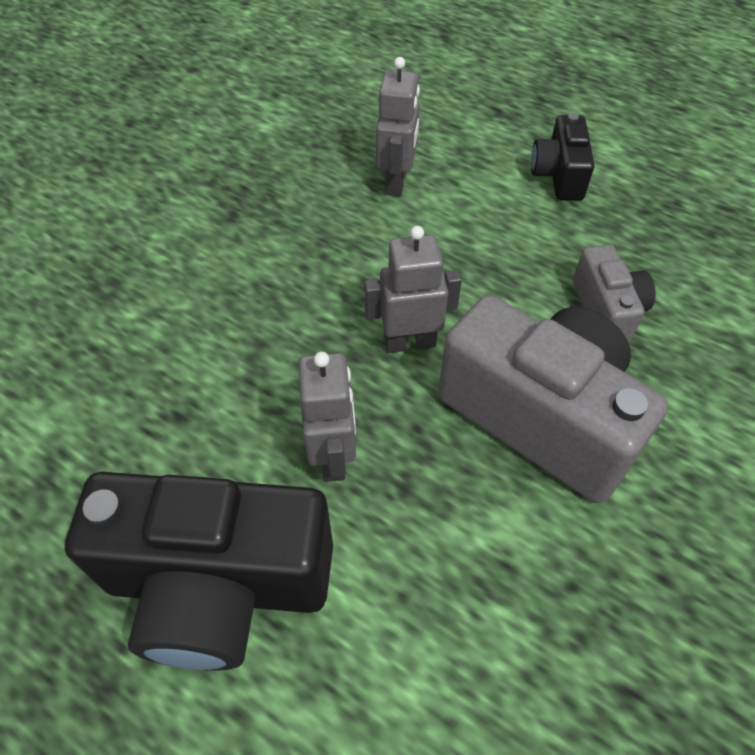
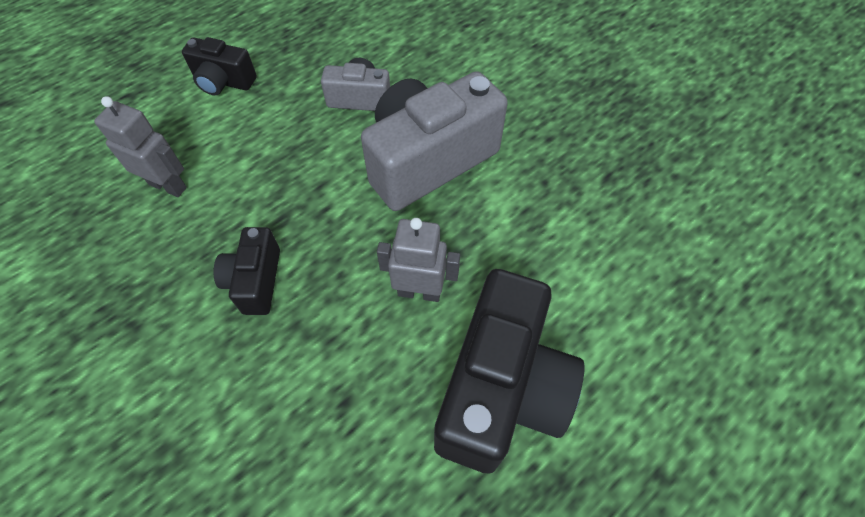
camera: 75 degrees left, 5 degrees up
(304, 291) = (255, 281): none -> black camera
(409, 342) = (338, 218): grey robot -> none

